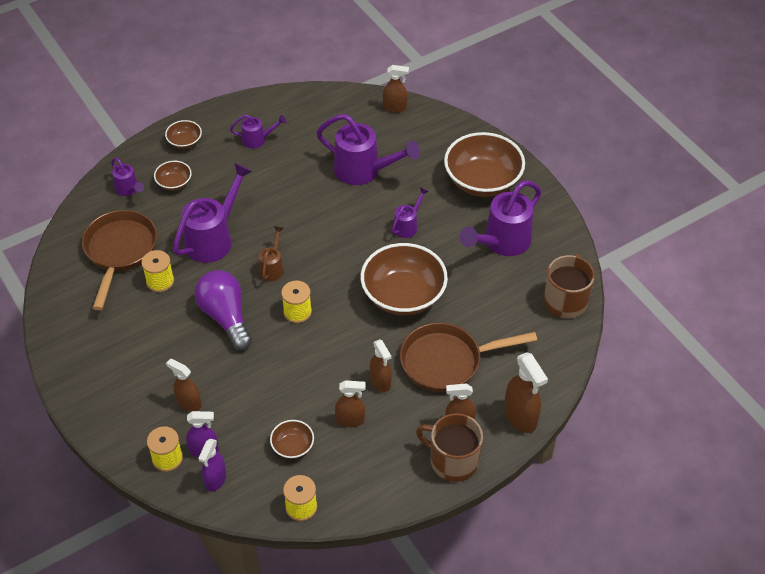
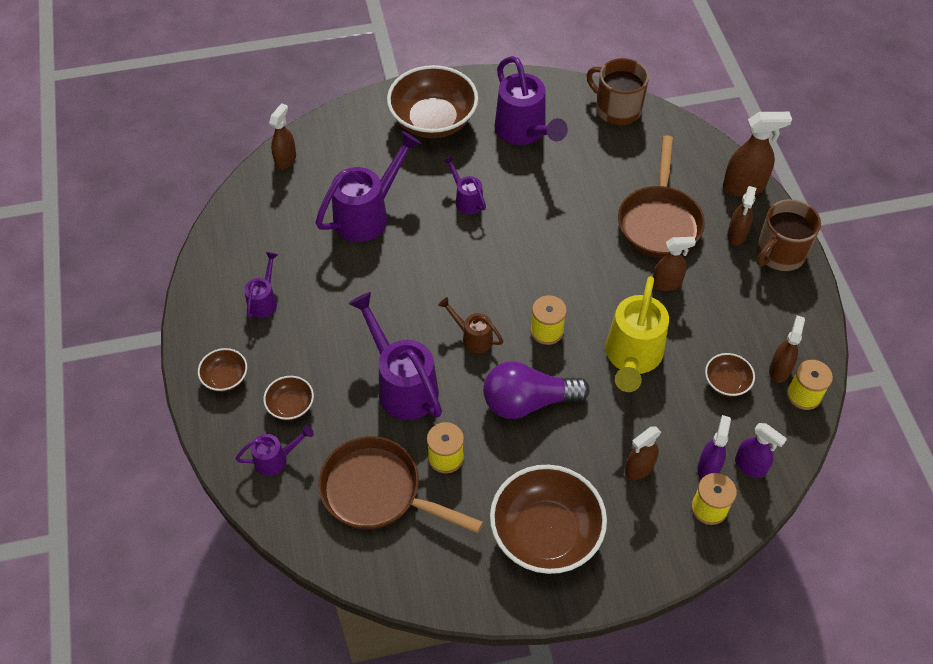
camera: 70 degrees left, 5 degrees up
(293, 374) = (632, 357): none -> yellow watering can
(350, 420) = (707, 323): brown spray bottle -> brown spray bottle (779, 370)
(403, 295) = (560, 231): brown bowl -> brown bowl (545, 533)

